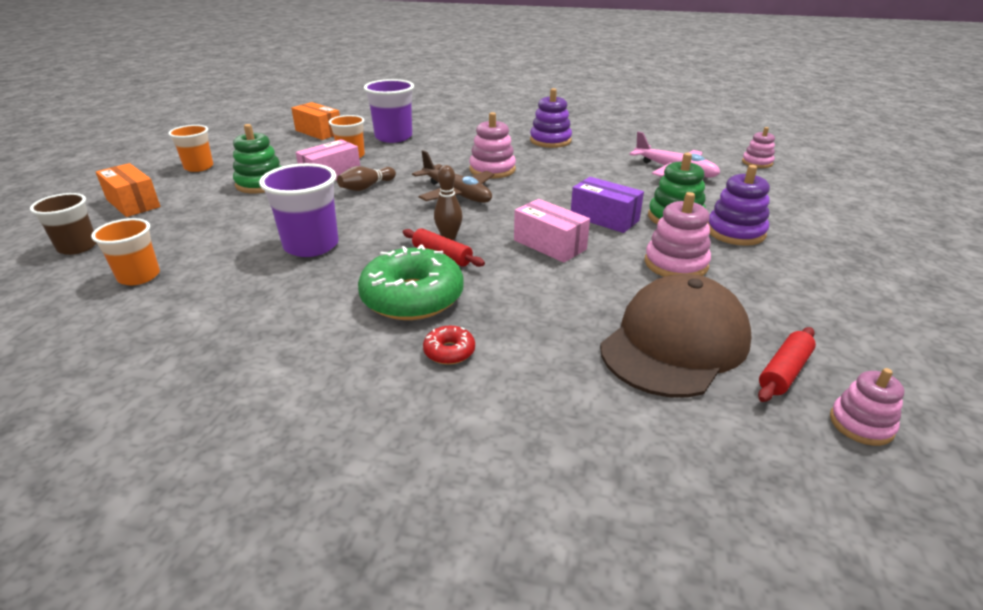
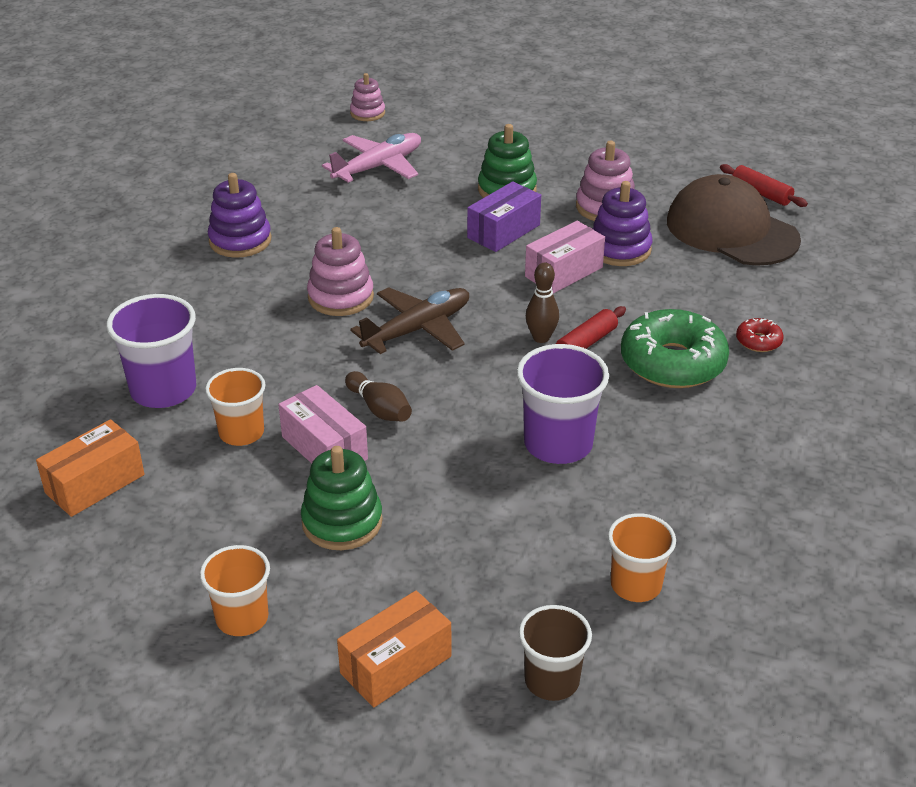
camera: 85 degrees left, 5 degrees up
(735, 232) = (542, 164): purple stacking toy -> purple stacking toy (619, 249)
(861, 424) = (811, 180): pink stacking toy -> none

